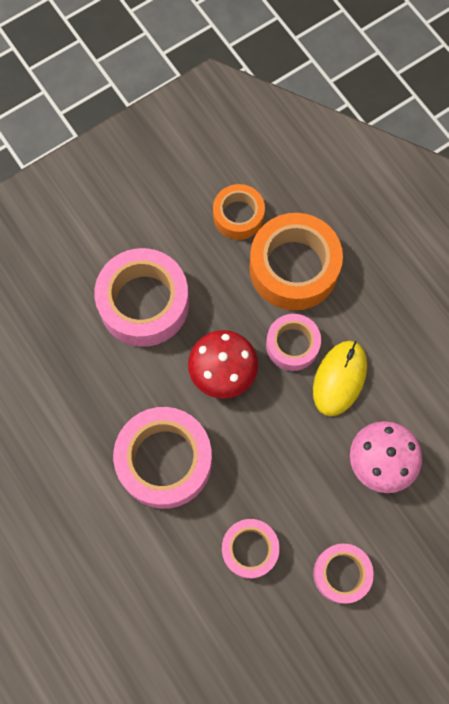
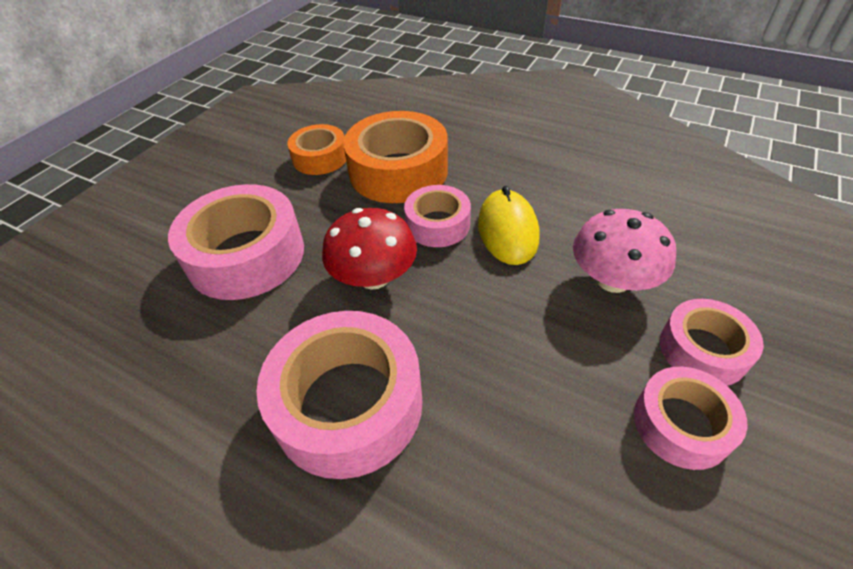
camera: 25 degrees left, 25 degrees down
(250, 549) = (538, 459): pink tape -> pink tape (703, 350)

